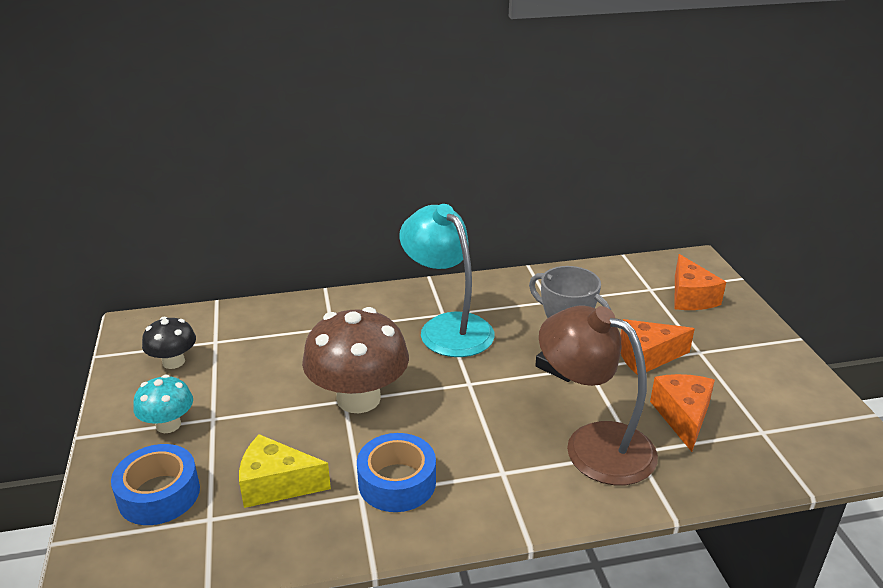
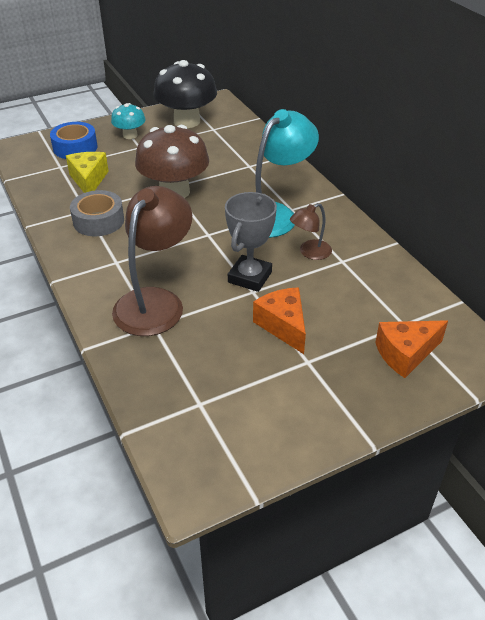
camera: 75 degrees right, 10 degrees up
(173, 362) = (187, 121): black mushroom -> black mushroom, size x1.89
(397, 482) = (98, 221): blue tape -> grey tape
(529, 317) = (310, 253): none -> brown lamp
(683, 417) = (204, 351): orange cheese -> none

